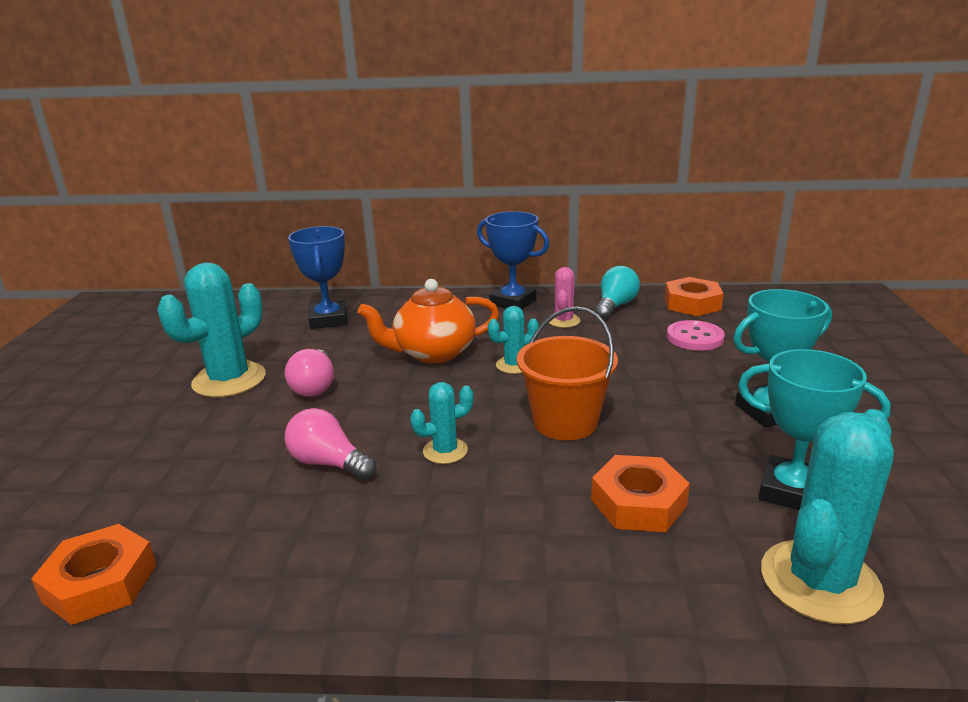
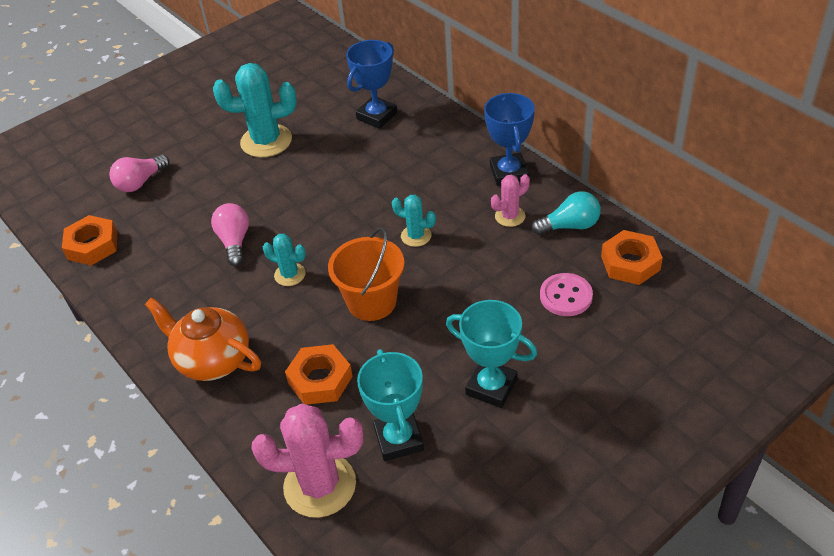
camera: 50 degrees right, 20 degrees up
(314, 386) = (296, 177): pink light bulb -> pink light bulb (140, 182)
(433, 353) = (389, 191): orange teapot -> orange teapot (212, 359)
(819, 581) = (320, 485): turquoise cactus -> pink cactus

